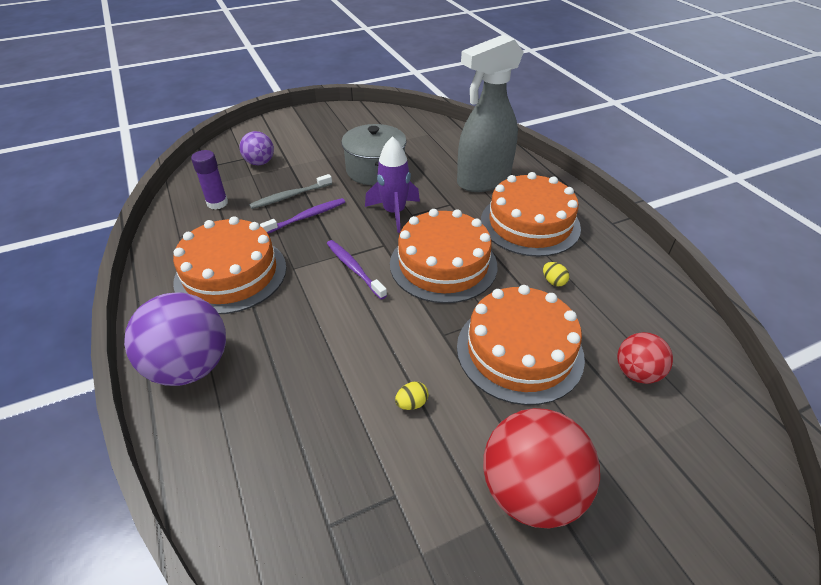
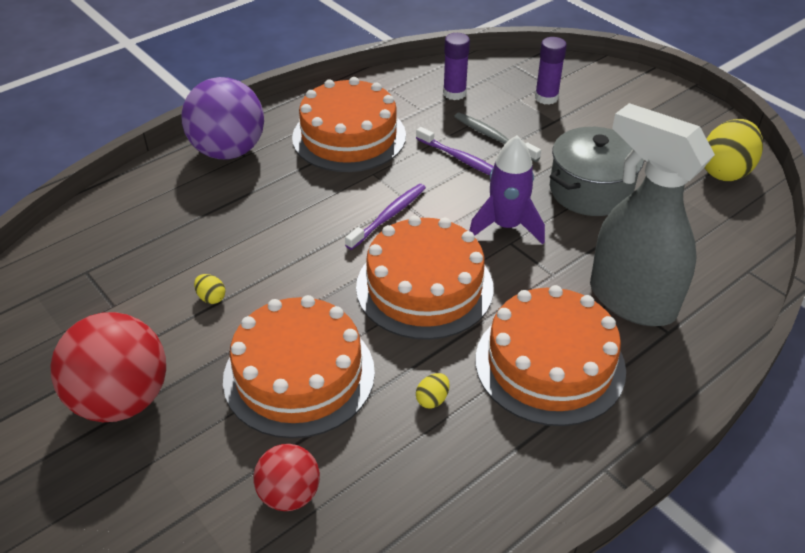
camera: 75 degrees right, 0 degrees up
(260, 162) = (546, 98): purple ball -> purple glue stick
(384, 120) = (725, 171): none -> yellow egg

